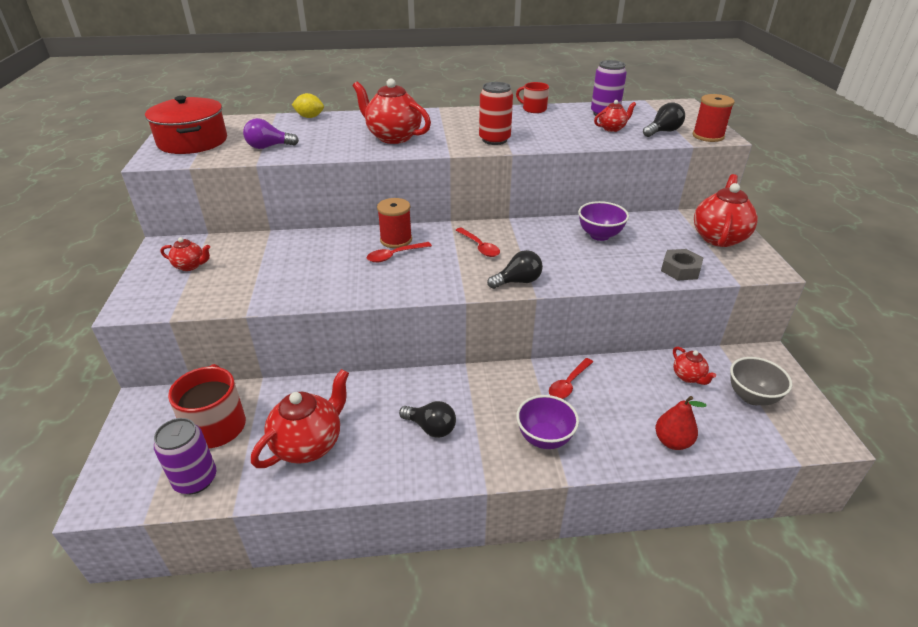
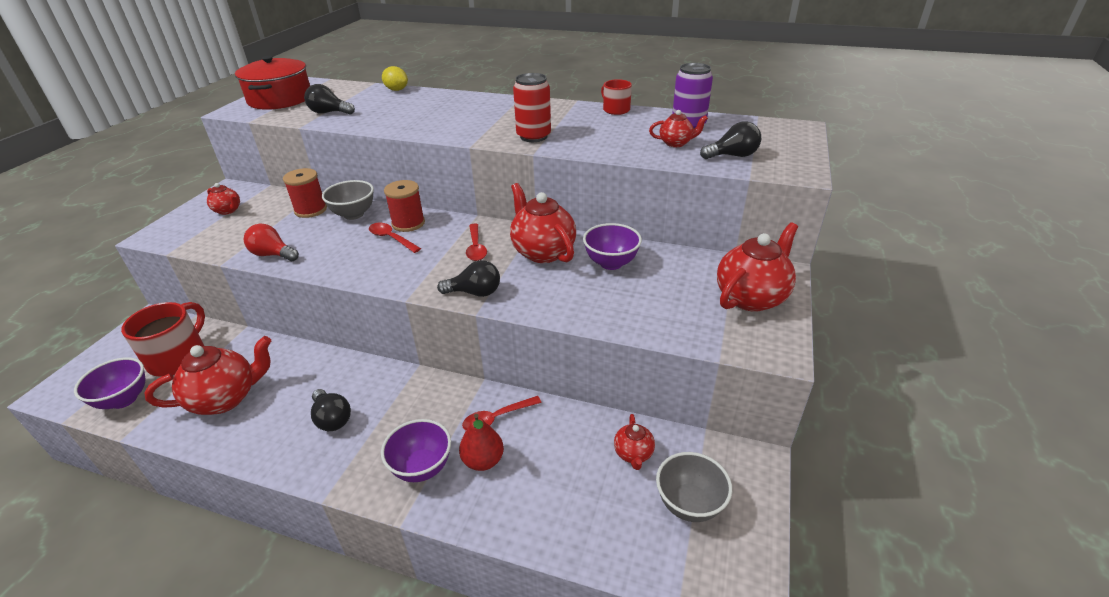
camera: 25 degrees right, 0 degrees up
(195, 480) = (124, 399): purple can -> purple bowl
(268, 147) = (329, 113): purple light bulb -> black light bulb
(292, 294) = (273, 255): none -> red light bulb
(333, 243) = (353, 214): none -> grey bowl
(393, 137) = (442, 119): red teapot -> red teapot (542, 252)
(394, 256) = (391, 238): red spoon -> red spoon turned 45 degrees clockwise
(672, 442) = (548, 522): red pear -> red pear (483, 460)
(680, 269) = (663, 324): grey nut -> none
(708, 136) = (783, 170): red spool -> red spool (310, 210)

